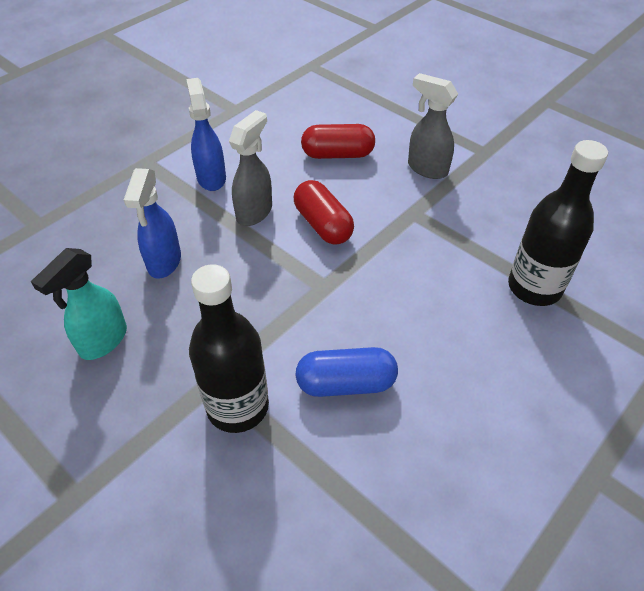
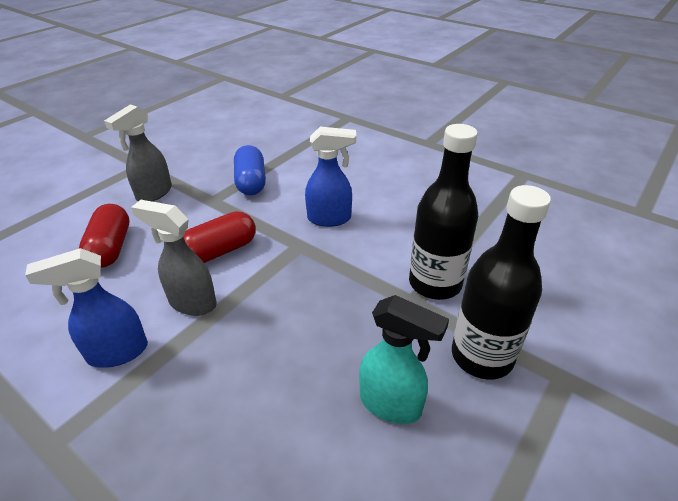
camera: 95 degrees left, 10 degrees down
(164, 262) = (267, 372): blue spray bottle -> blue spray bottle (330, 219)
(346, 383) = (395, 228): blue capsule -> blue capsule (251, 182)
(534, 287) = (296, 152): black bottle -> black bottle (482, 356)

